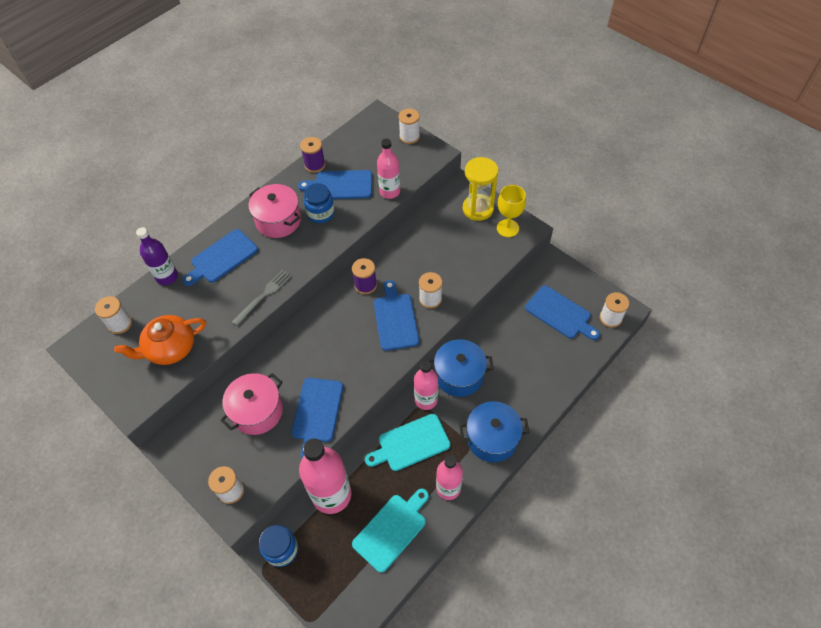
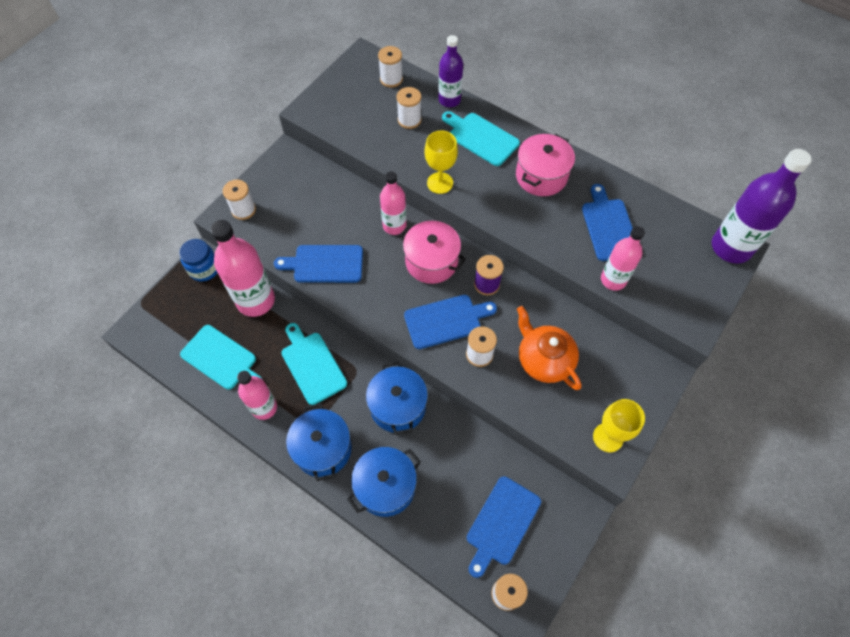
camera: 80 degrees right, 5 degrees up
(170, 348) = (369, 122): orange teapot -> orange teapot (544, 359)
(222, 258) = (481, 137): blue cutting board -> turquoise cutting board
(257, 411) = (323, 213): pink pot -> pink pot (431, 261)
(264, 296) = (440, 183): grey fork -> yellow goblet
(315, 165) = (633, 195): purple spool -> none
(320, 213) = (561, 214): blue jar -> none
(375, 119) = (731, 247): none -> purple bottle
(409, 136) = (714, 290): white spool -> white spool (409, 120)
(426, 400) = (364, 374): pink bottle -> pink bottle (394, 226)
(478, 209) = (631, 397): yellow hourglass -> none
(528, 391) = (385, 486): none -> blue pot

